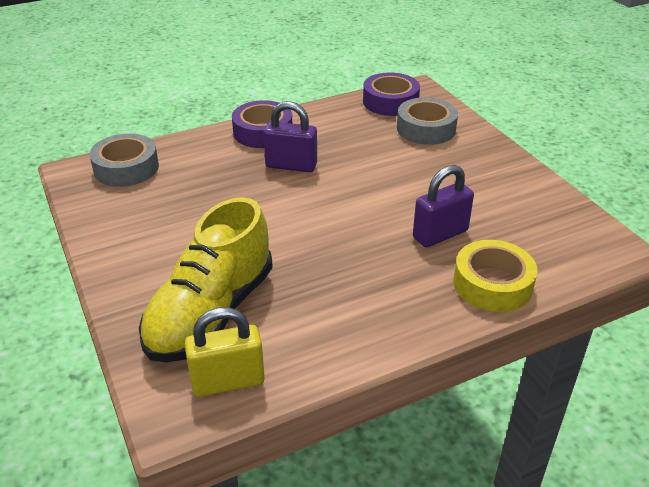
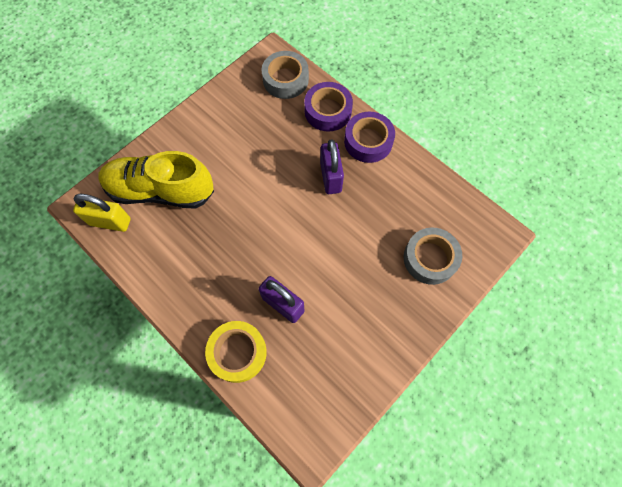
camera: 70 degrees right, 30 degrees up
(228, 381) = (110, 222): yellow padlock -> yellow padlock turned 45 degrees counterclockwise
(390, 102) = (462, 218): purple tape -> purple tape (328, 111)

